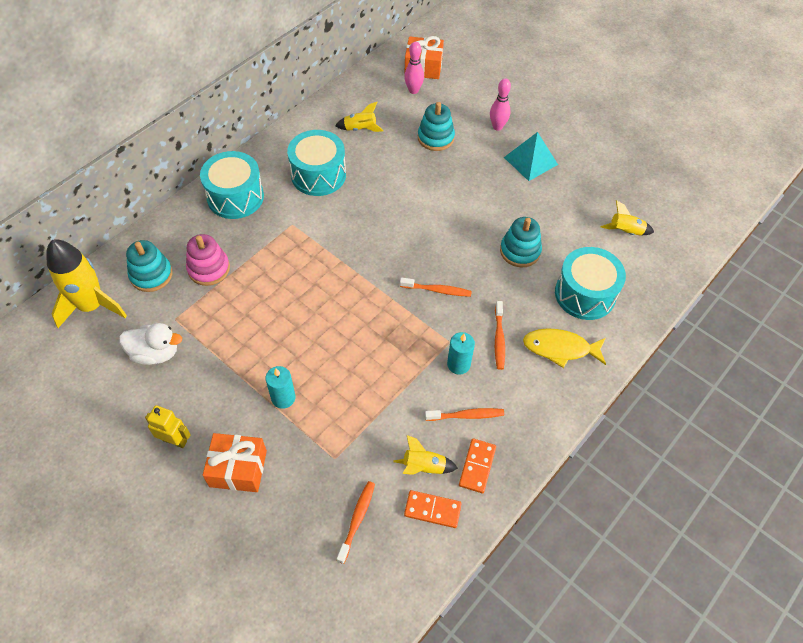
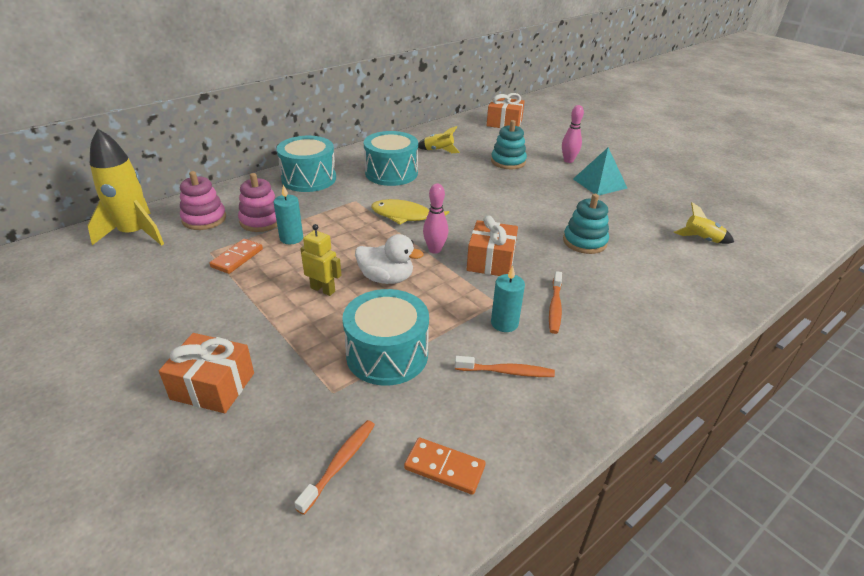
camera: 10 degrees right, 20 degrees down
(151, 275) = (204, 219): turquoise stacking toy -> pink stacking toy
(155, 353) = (176, 274): white duck -> white duck (386, 278)
(175, 440) = (154, 349): yellow robot -> yellow robot (323, 289)
(283, 398) = (294, 327): turquoise candle -> turquoise candle (291, 238)
(413, 90) = (493, 134): pink bowling pin -> pink bowling pin (435, 250)
(424, 467) = (443, 417): yellow rocket -> none
(437, 290) = (491, 261): orange toothbrush -> orange gift
(477, 466) = (513, 426): orange domino -> orange domino (237, 258)
(560, 348) = (628, 324): yellow fish -> yellow fish (405, 216)
(585, 294) = (657, 282): turquoise drum -> turquoise drum (387, 354)

